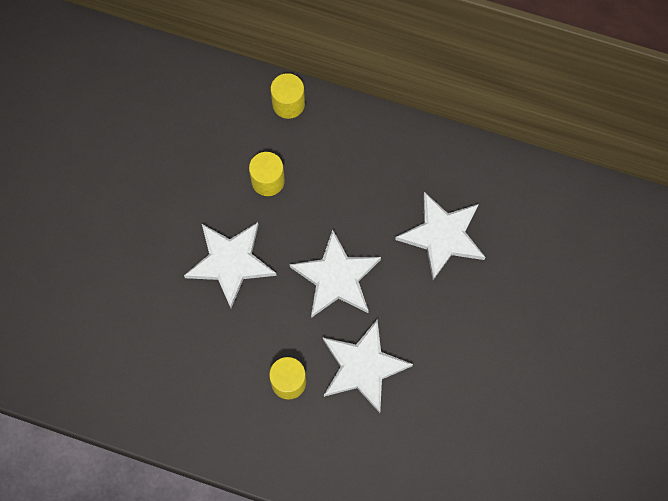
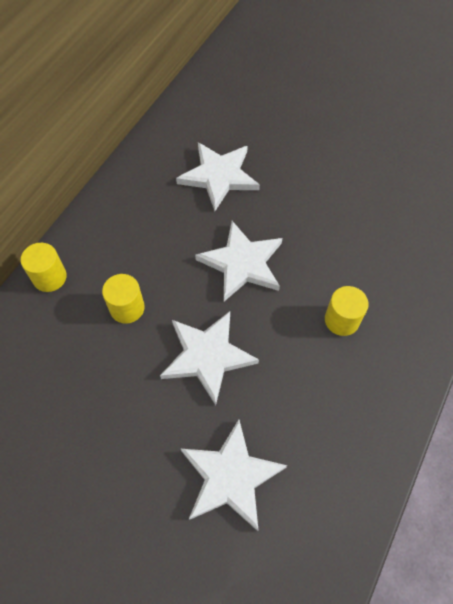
camera: 80 degrees left, 10 degrees down
(363, 367) = (333, 255): white star -> white star (230, 476)

